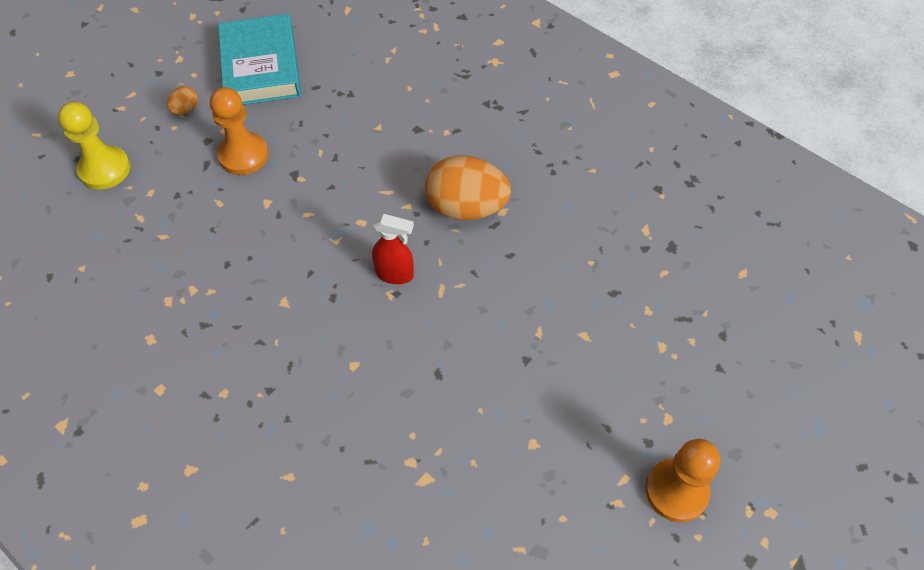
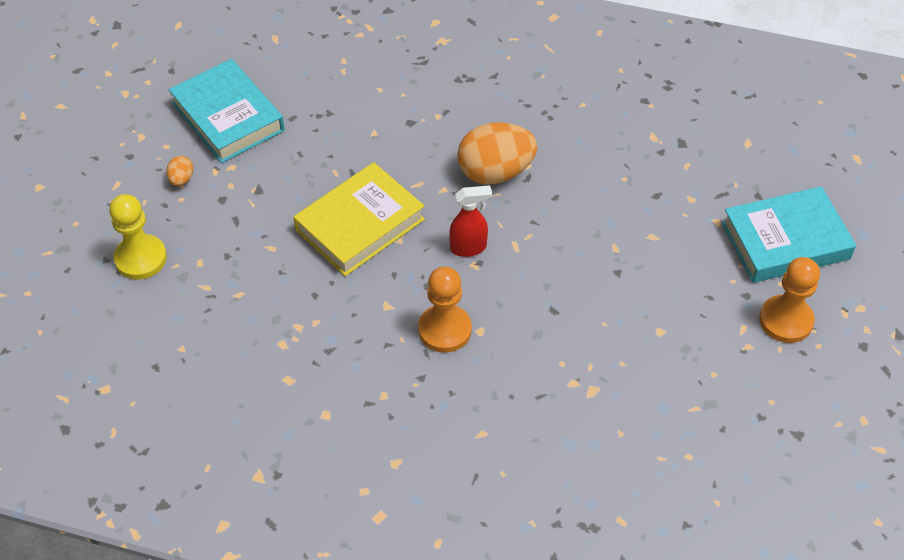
camera: 25 degrees left, 5 degrees down
(243, 155) = (266, 200): orange pawn -> orange pawn (444, 330)
(310, 211) = (360, 225): none -> yellow book
(725, 398) = (785, 241): none -> turquoise book

